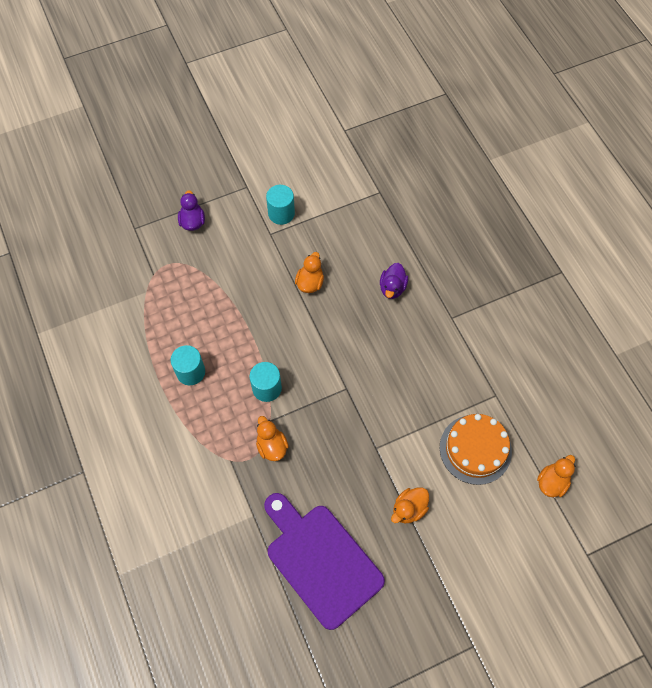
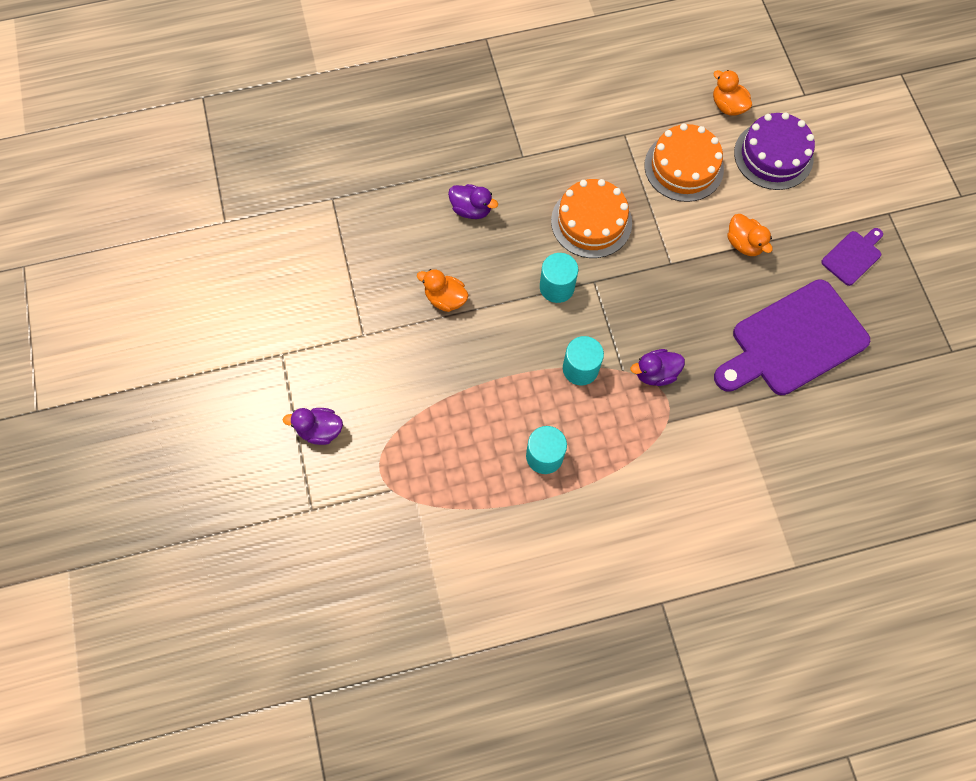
camera: 80 degrees left, 5 degrees up
(272, 446) = (655, 373): orange duck -> purple duck
(281, 213) = (335, 317): turquoise cylinder -> turquoise cylinder (557, 287)
(402, 379) = (591, 222): none -> orange cake
(418, 612) = (853, 256): none -> purple cutting board
(509, 529) = (773, 155): none -> purple cake

